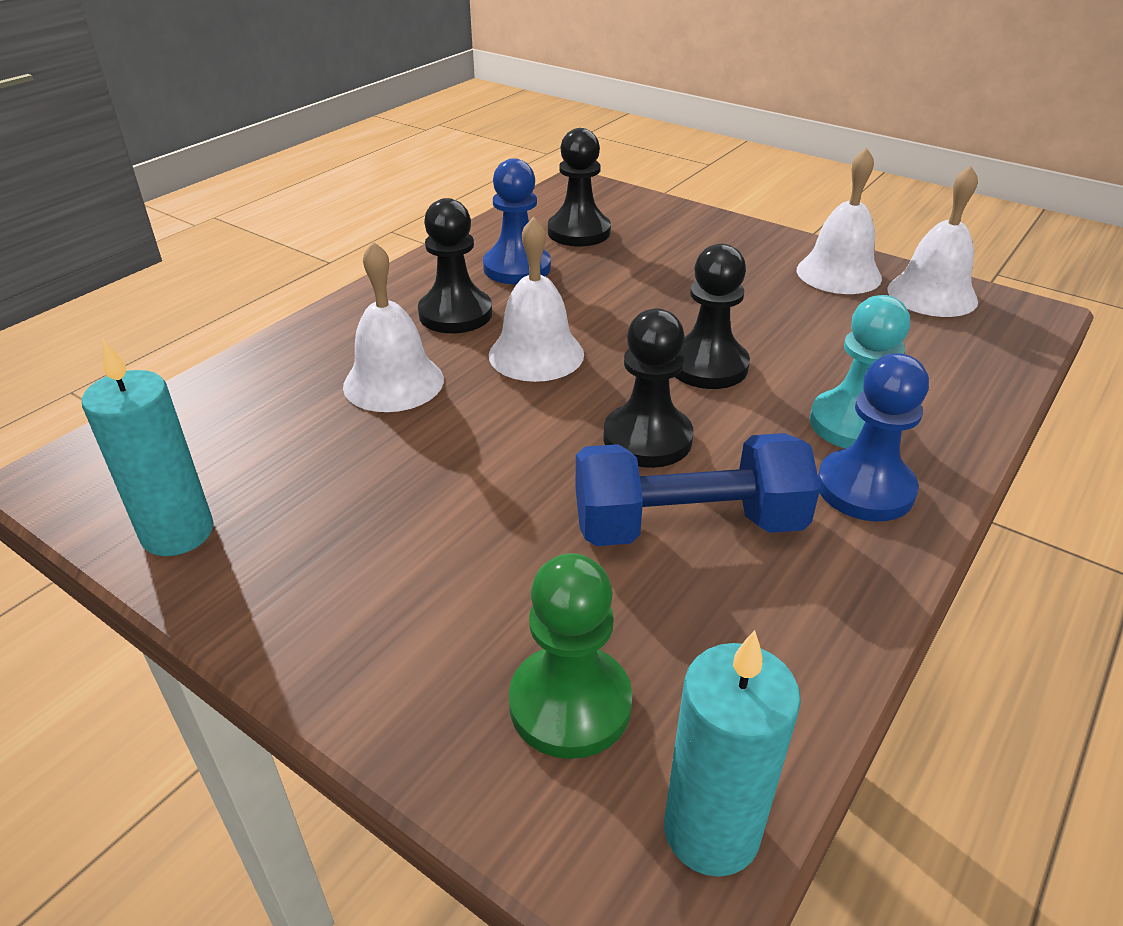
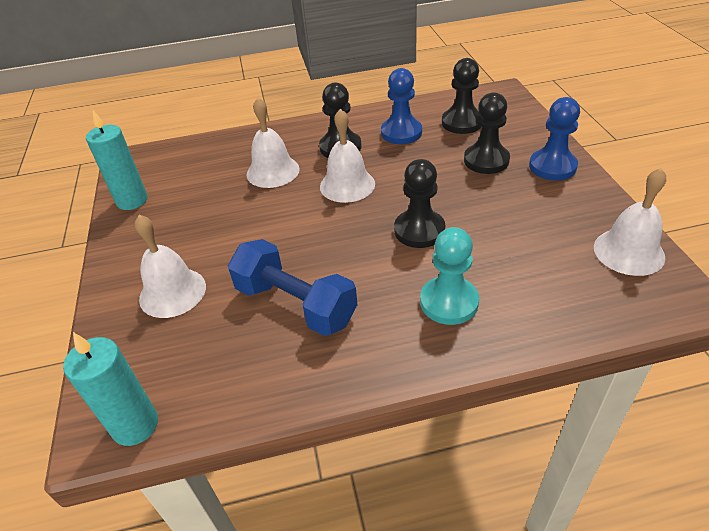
camera: 45 degrees right, 5 degrees up
(570, 704) = (157, 345): green pawn -> none
(647, 439) = (336, 253): black pawn -> black pawn (486, 160)
(838, 273) = (583, 210): white bell -> white bell (172, 292)
(865, 488) = (401, 338): blue pawn -> blue pawn (552, 166)

